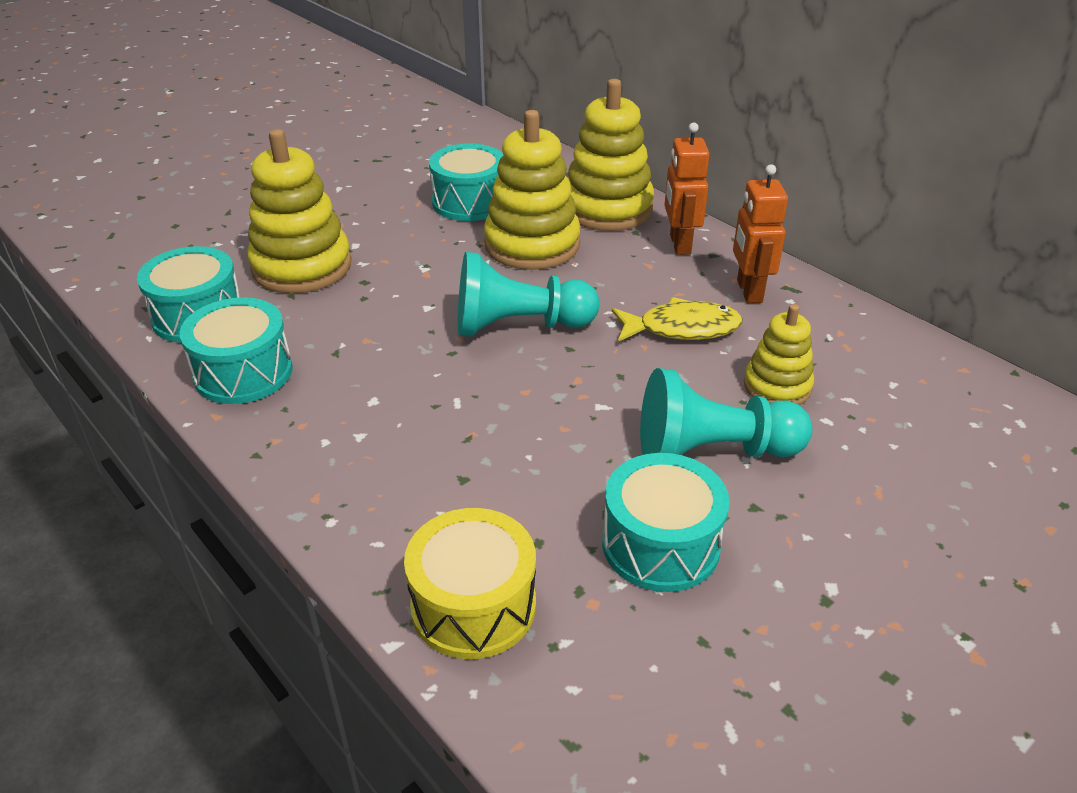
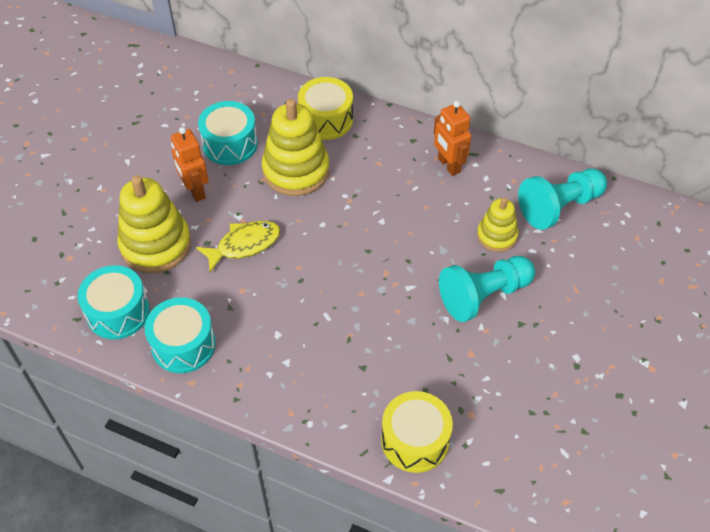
camera: 25 degrees left, 15 degrees up
(518, 326) = (328, 244): turquoise pawn -> turquoise pawn (559, 207)
(607, 209) = (326, 119): yellow stacking toy -> yellow drum
(660, 544) = (486, 366): turquoise drum -> none
(679, 244) = (388, 138): orange robot -> orange robot (195, 191)
(682, 328) = (424, 210): yellow fish -> yellow fish (244, 245)

